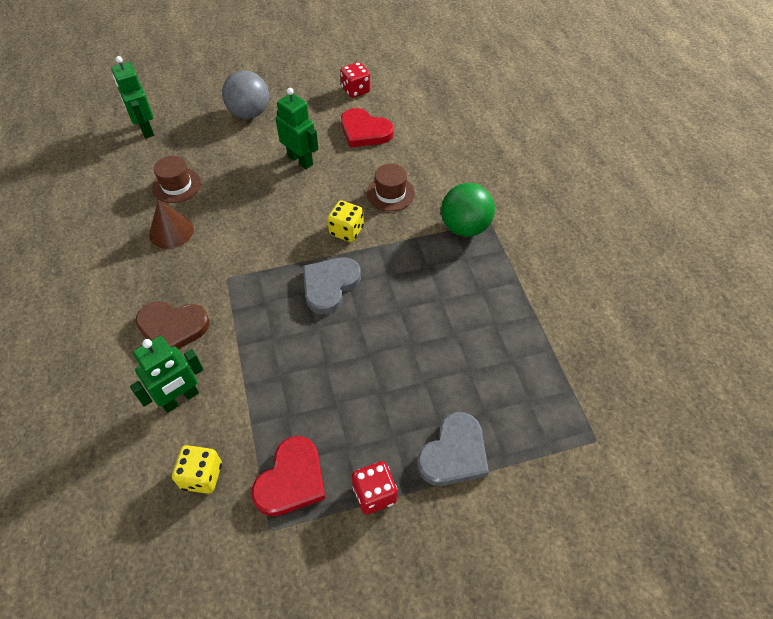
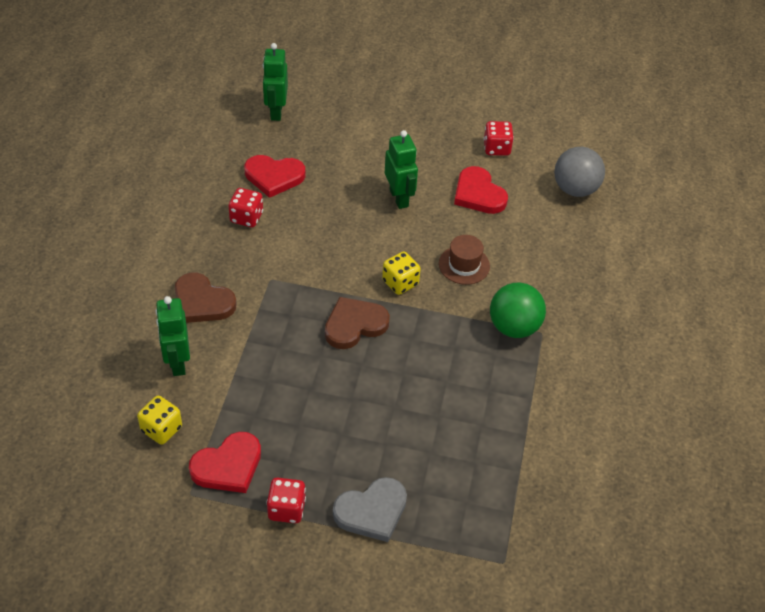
camera: 25 degrees right, 5 degrees down
(171, 231) = (246, 217): brown cone -> red dice
(176, 185) = (274, 177): brown hat -> red heart
(180, 399) = (177, 362): green robot -> green robot turned 90 degrees clockwise
(249, 113) = (379, 132): grey ball -> grey ball (575, 189)
(329, 285) = (354, 325): grey heart -> brown heart

